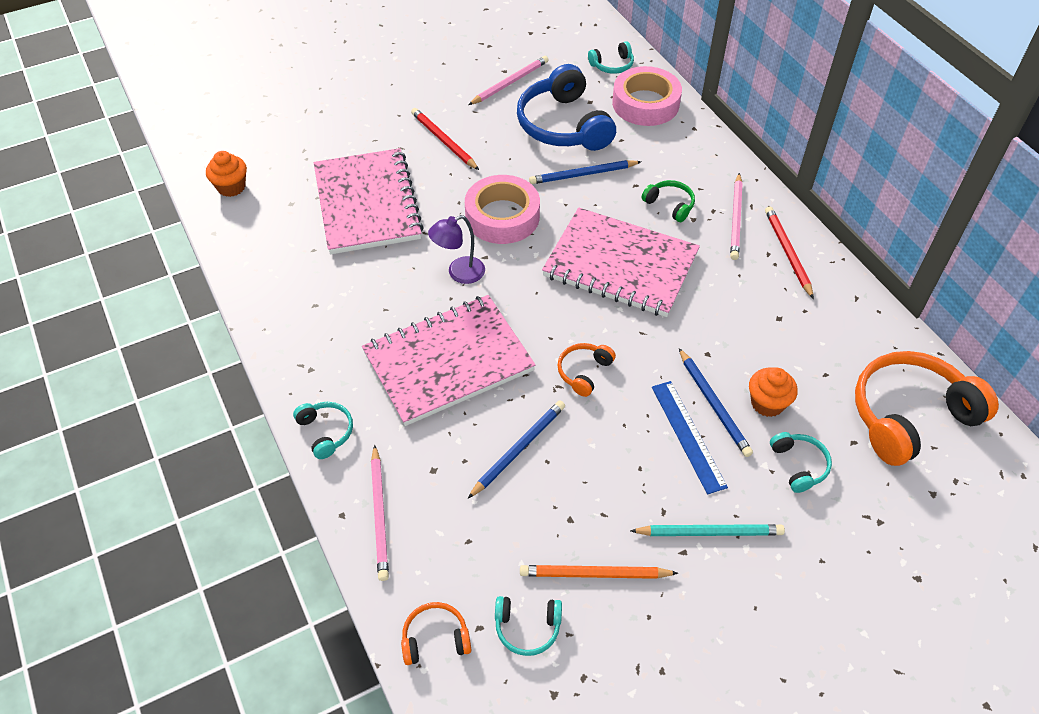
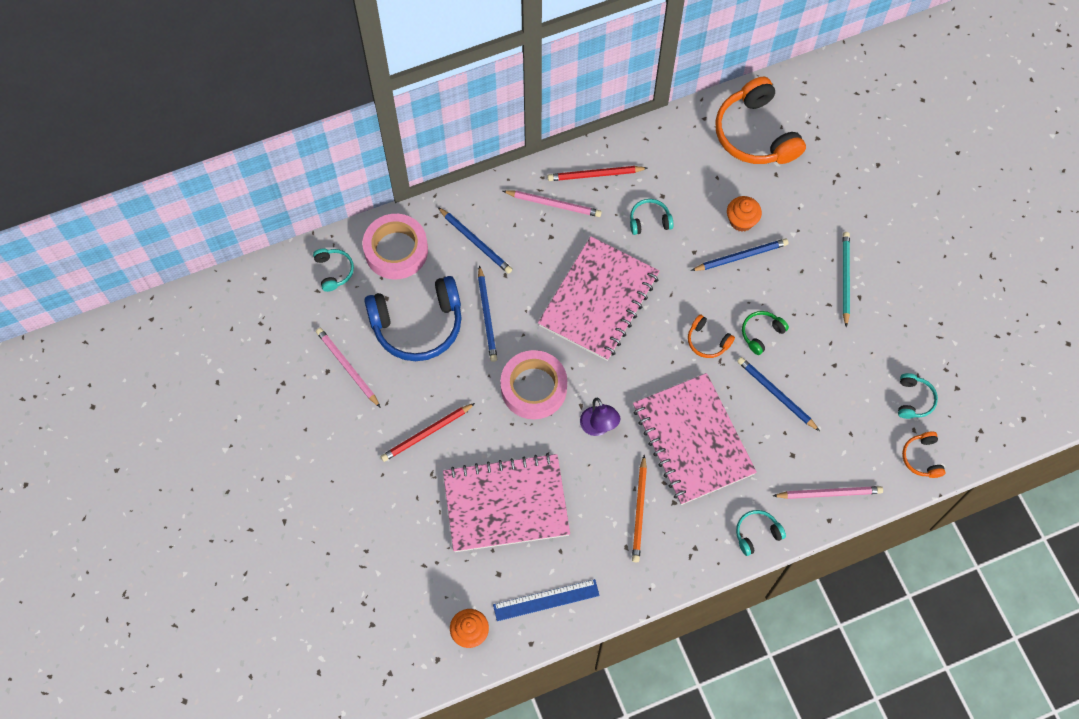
camera: 85 degrees left, 15 degrees up
(594, 574) = (876, 354): orange pencil -> orange pencil (639, 511)
(670, 159) = (475, 242): none -> blue pencil
(670, 205) = (532, 252): green headphones -> green headphones (761, 333)
(688, 435) = (767, 278): blue ruler -> blue ruler (546, 600)
(799, 465) = (794, 212): turquoise headphones -> turquoise headphones (649, 221)

